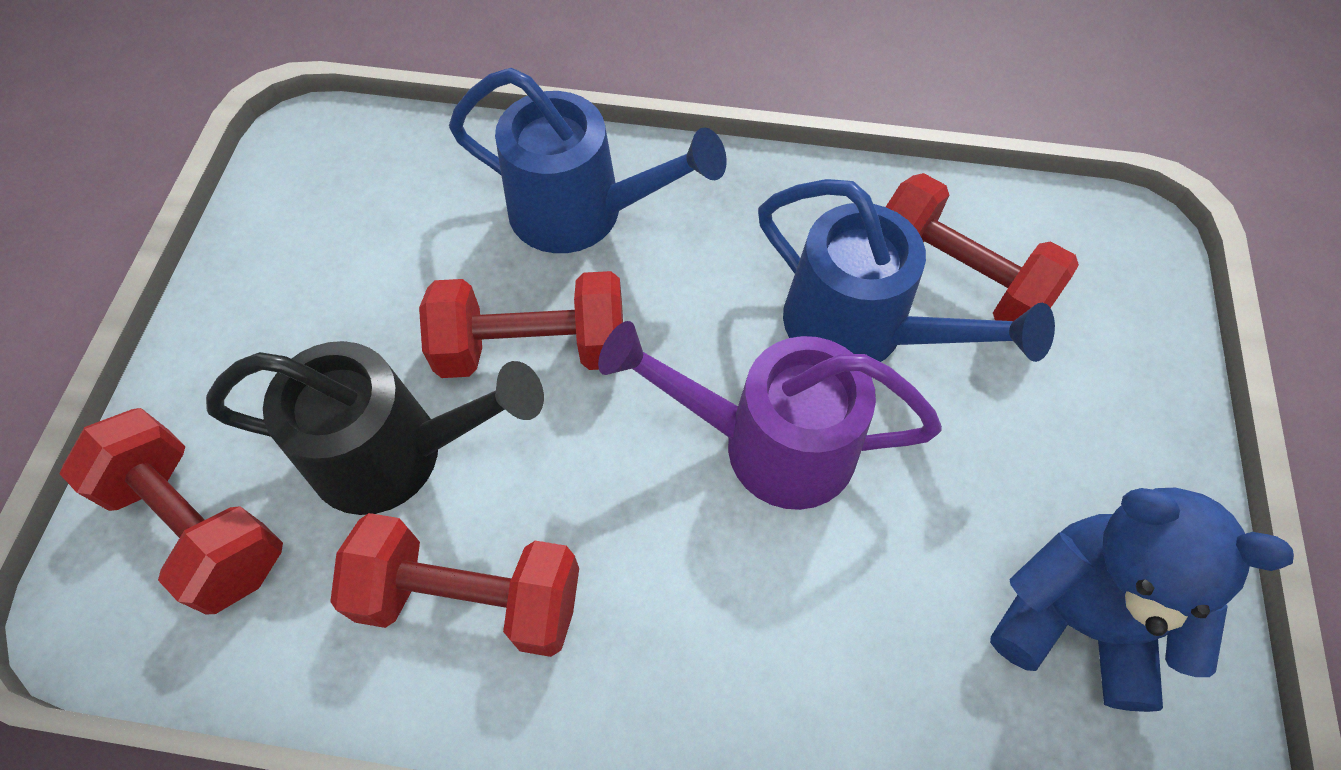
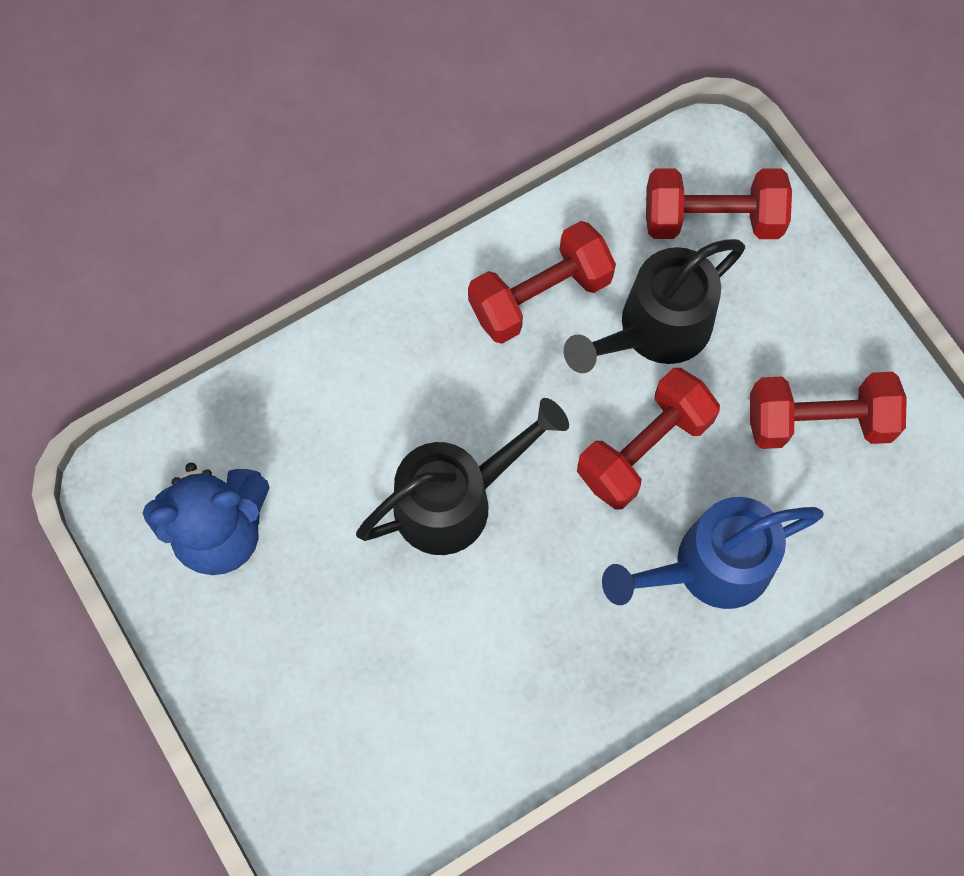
camera: 140 degrees right, 10 degrees up
(768, 443) = (456, 500): purple watering can -> black watering can
(861, 330) = (458, 624): blue watering can -> none
(957, 279) = (424, 717): red dumbbell -> red dumbbell (818, 421)

